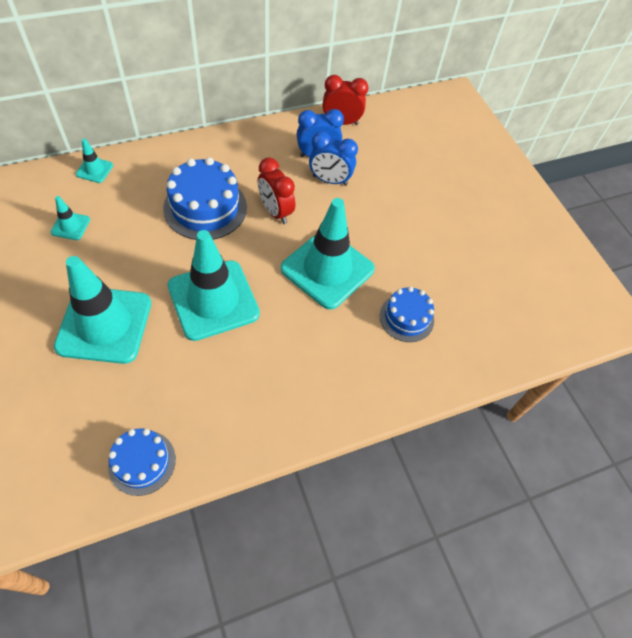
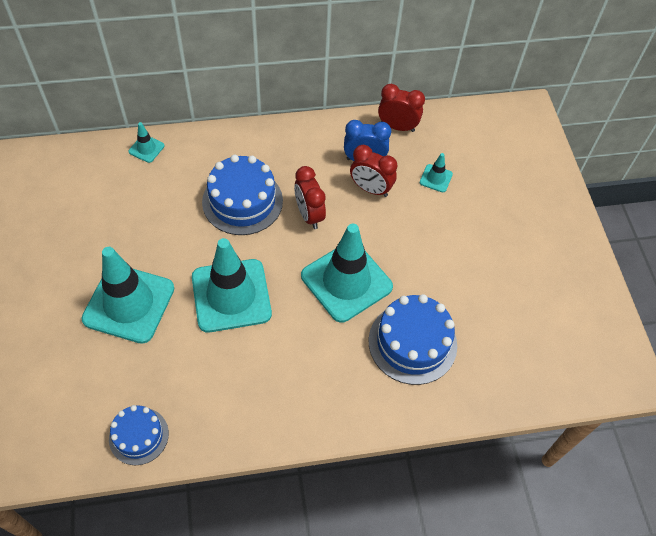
camera: 15 degrees right, 0 degrees up
(70, 226) = (115, 203): turquoise traffic cone -> turquoise traffic cone (436, 178)
(330, 180) = (370, 189): blue clock -> red clock
(406, 318) = (412, 343): blue cake -> blue cake, size x1.63

